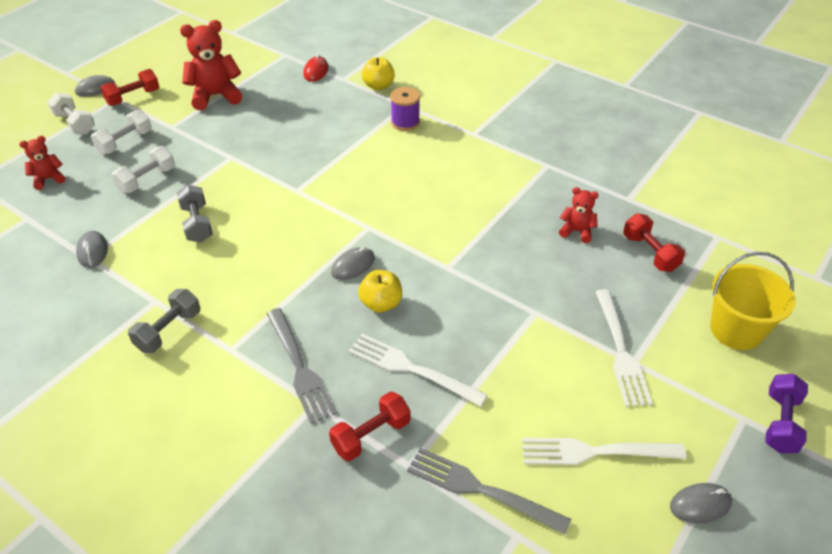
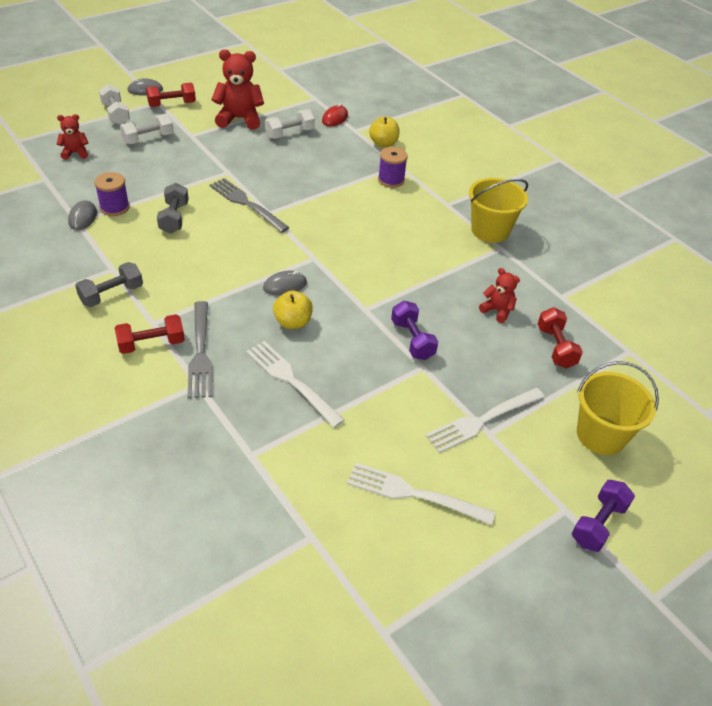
camera: 15 degrees right, 0 degrees up
(124, 230) = (114, 207): none -> purple spool
(147, 180) = (151, 173): white dumbbell -> white dumbbell (289, 133)
(371, 435) = (231, 422): red dumbbell -> red dumbbell (151, 344)
(481, 489) = (300, 492): grey fork -> grey fork (246, 204)
(511, 286) = (412, 340): none -> purple dumbbell
(528, 150) = (490, 230): none -> yellow bucket
(620, 351) = (482, 420): white fork -> white fork turned 45 degrees clockwise
(700, 504) = (484, 565): grey mouse -> none

